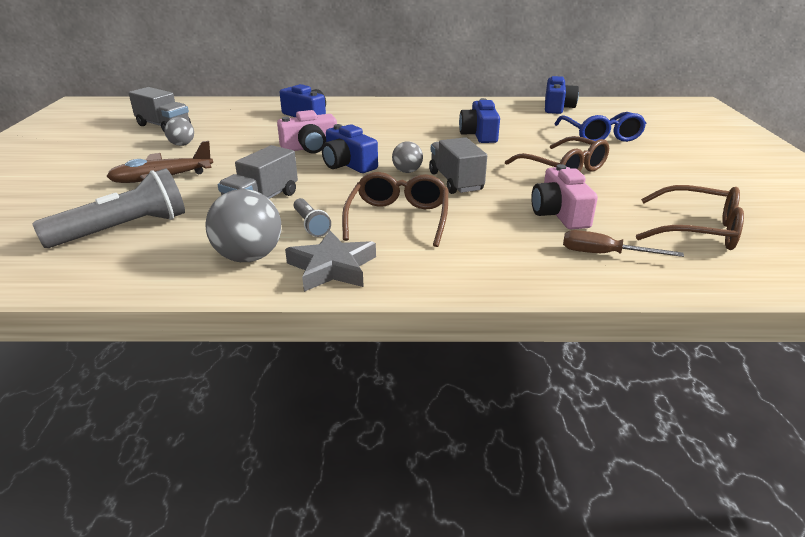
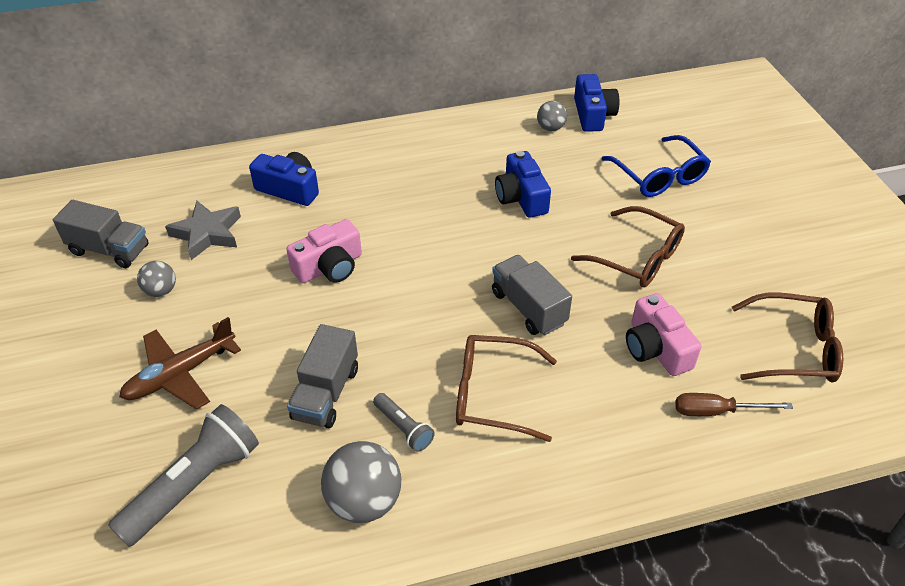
camera: 15 degrees left, 15 degrees up
(332, 267) = (460, 498): grey star -> grey star (207, 233)
(348, 164) = (392, 296): blue camera -> none
(398, 218) = (493, 394): brown glasses -> brown glasses turned 75 degrees counterclockwise
(407, 171) = (467, 297): grey ball -> grey ball (550, 128)

